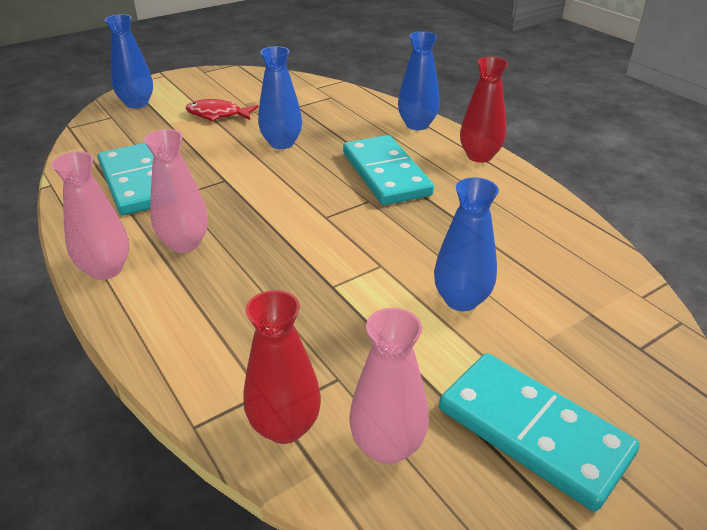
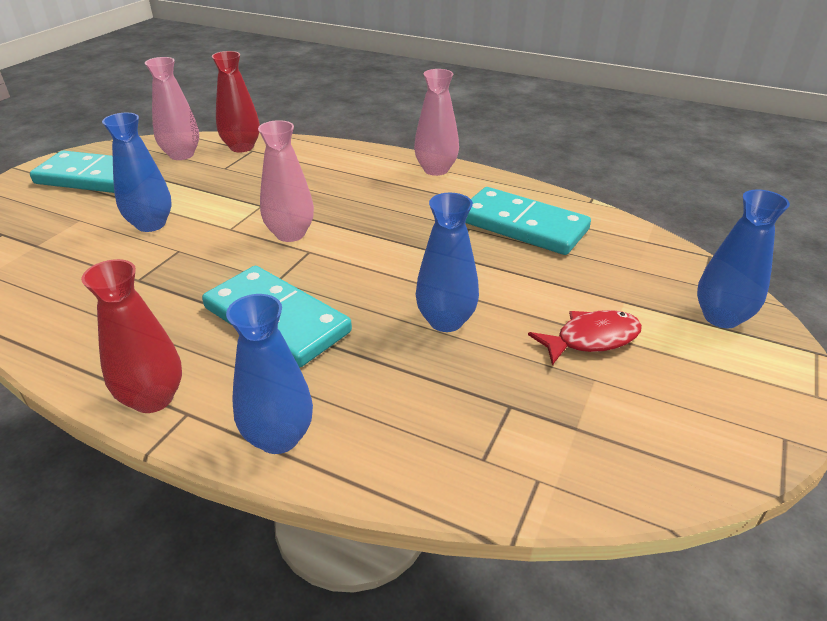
camera: 150 degrees right, 0 degrees up
(185, 243) = (405, 197): pink vase -> pink vase (290, 234)

